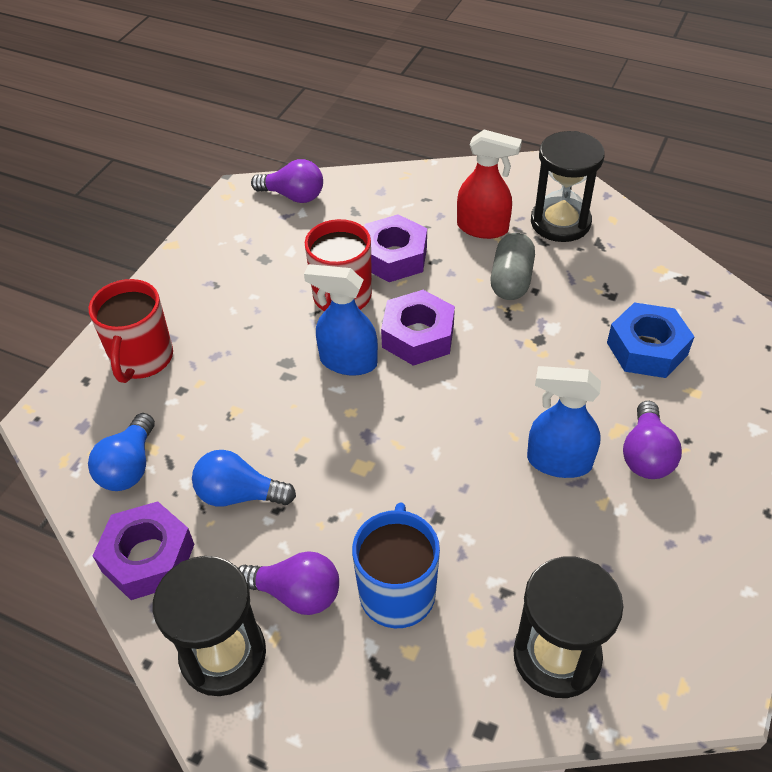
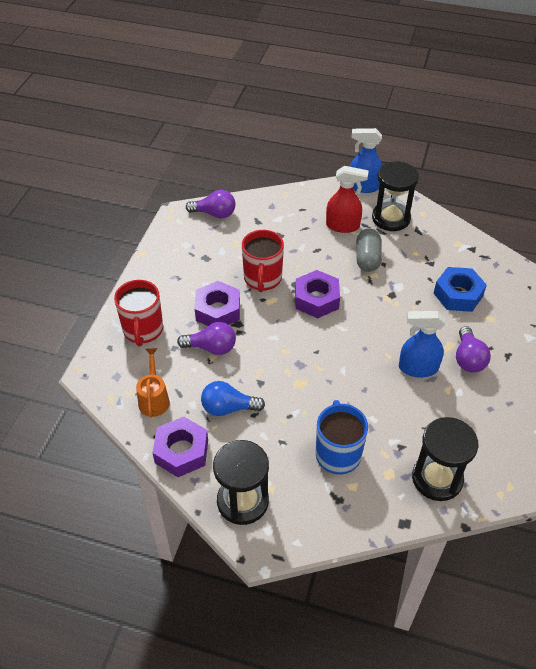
camera: 10 degrees left, 0 degrees up
(129, 466) = (154, 398): blue light bulb -> orange watering can
(296, 593) = (277, 462): purple light bulb -> purple light bulb (211, 348)
(348, 362) = (276, 320): blue spray bottle -> blue spray bottle (363, 186)
(393, 257) = (290, 249): purple nut -> purple nut (218, 310)

